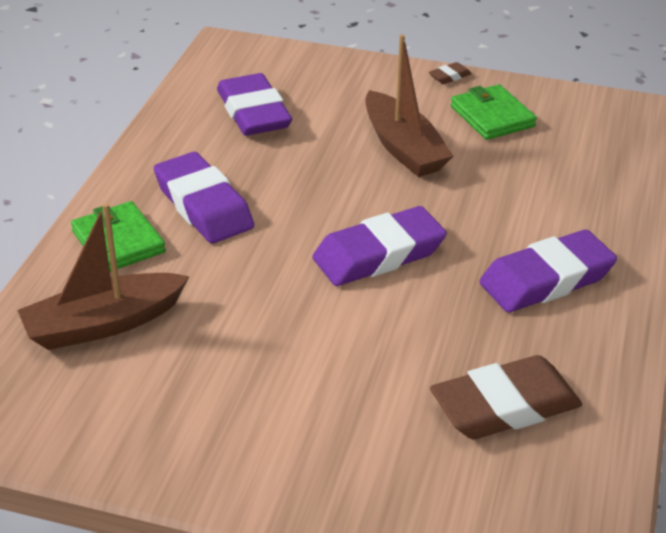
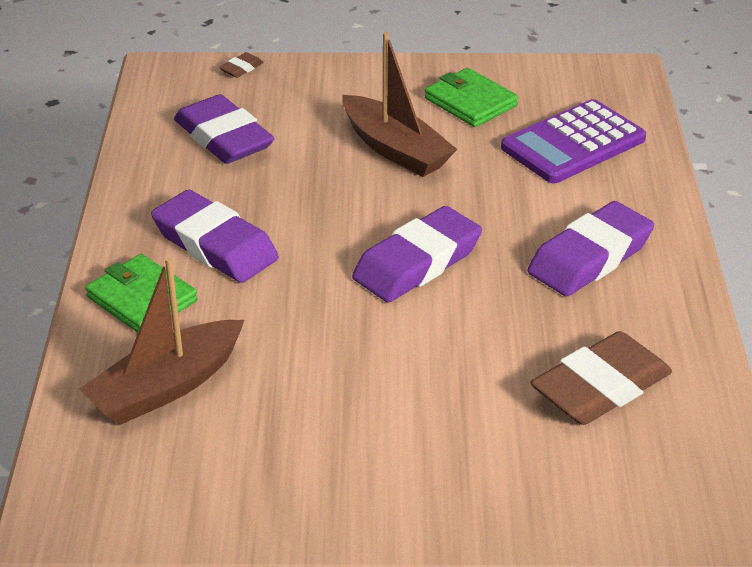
camera: 15 degrees left, 0 degrees up
(449, 76) = (410, 67): brown eraser -> brown eraser (241, 68)
(574, 170) = (573, 143): none -> purple calculator

